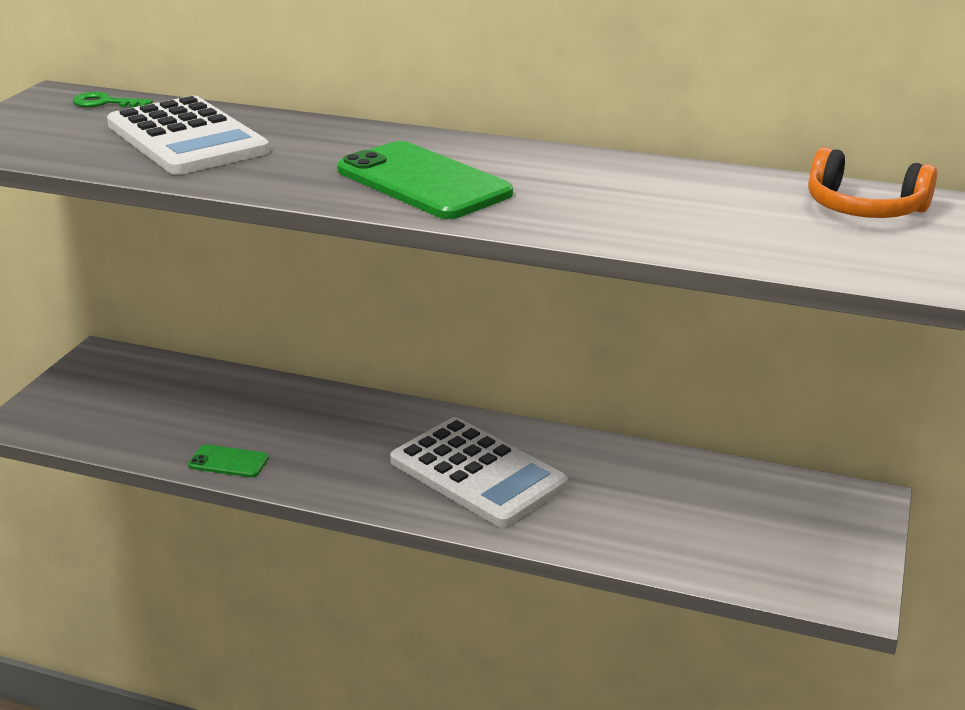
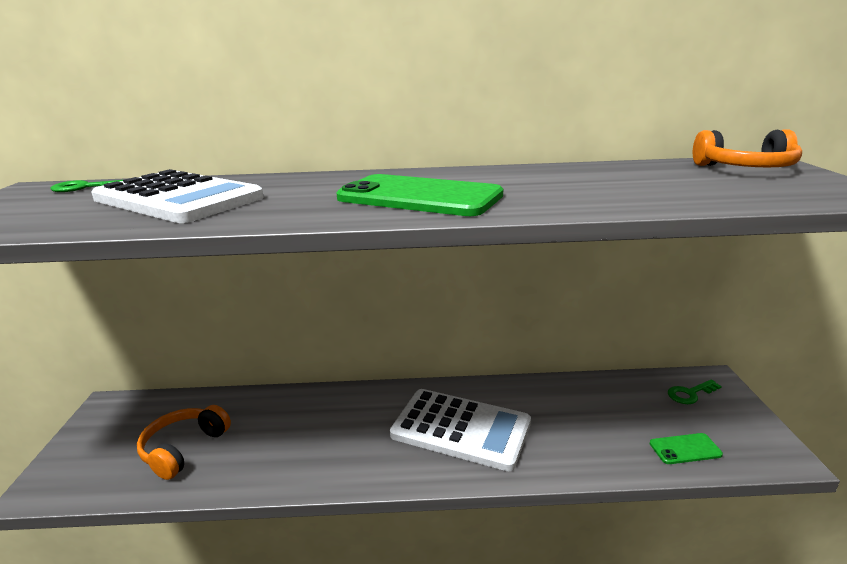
camera: 20 degrees left, 5 degrees down
(165, 418) = (184, 448): none -> orange headphones
(228, 462) = (256, 475): green phone -> green phone (685, 449)
(812, 507) = (690, 394): none -> green key

